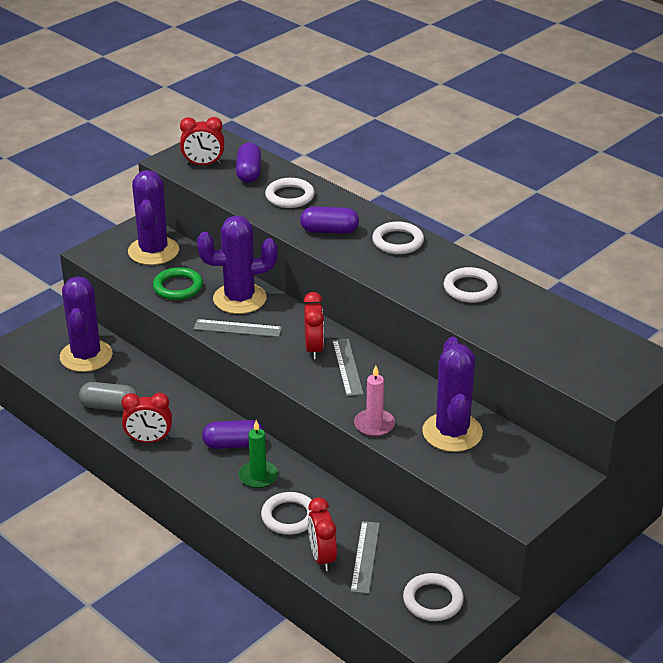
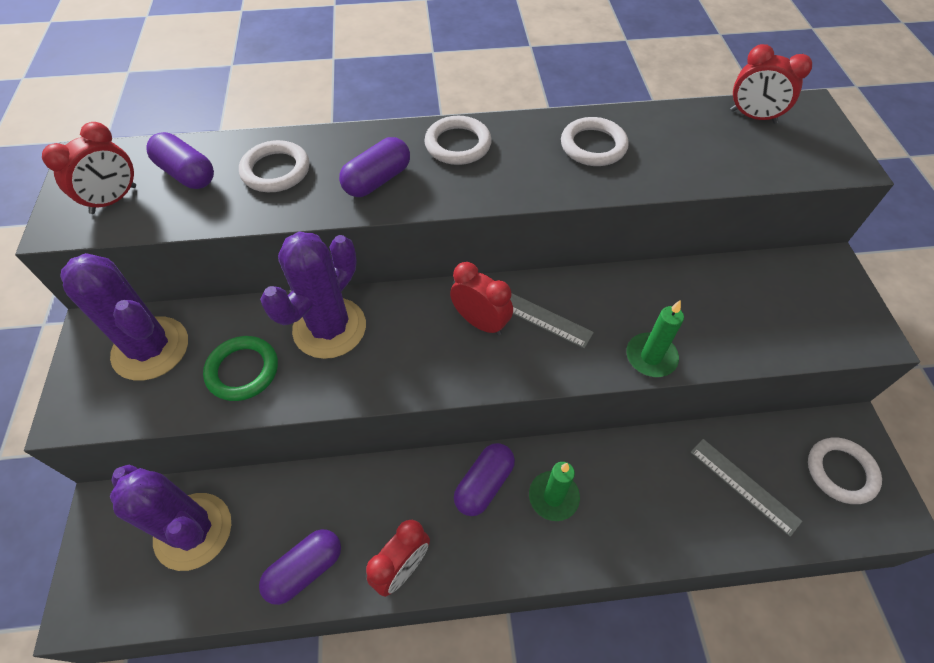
camera: 50 degrees left, 20 degrees up
(109, 406) = (305, 570): grey capsule -> purple capsule
(237, 328) = (378, 365): grey ruler -> none
(289, 516) = (638, 512): white ring -> none
(322, 557) = (721, 526): red clock -> red clock (753, 117)
(374, 425) = (651, 357): pink candle -> green candle
(452, 432) = (710, 304): purple cactus -> none

